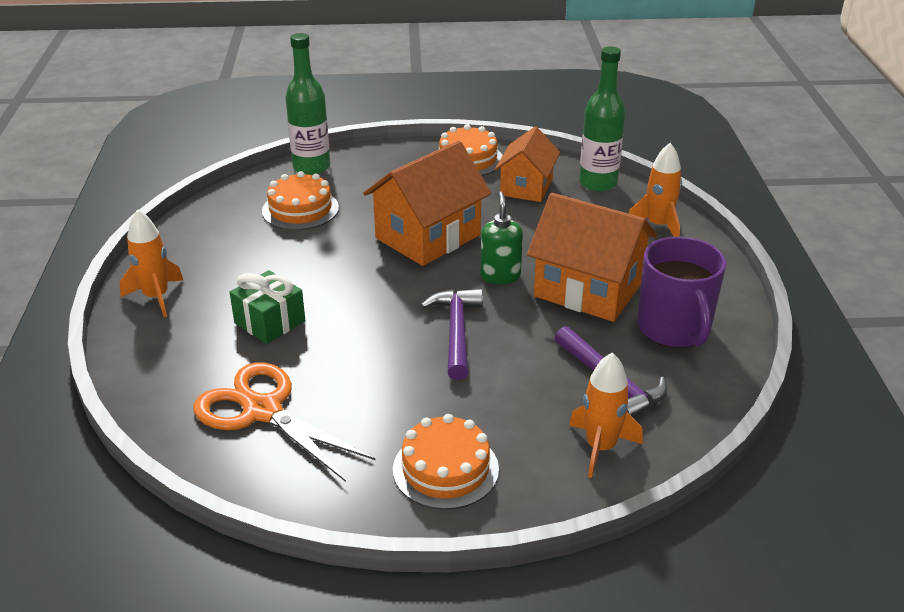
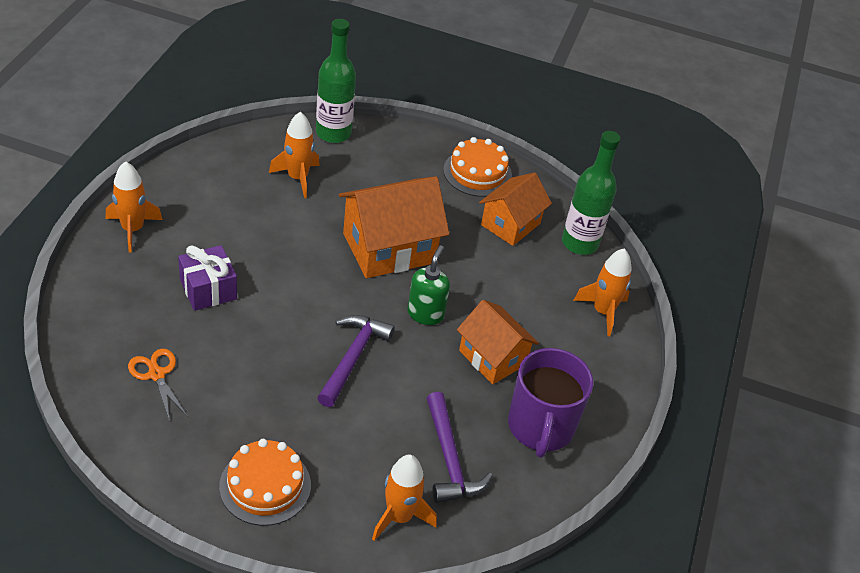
camera: 15 degrees right, 10 degrees up
(262, 411) = (156, 374): orange scissors -> orange scissors, size x0.54
(270, 322) = (208, 289): green gift -> purple gift
(300, 209) = (297, 178): orange cake -> orange rocket
(588, 290) = (492, 357): orange house -> orange house, size x0.65

